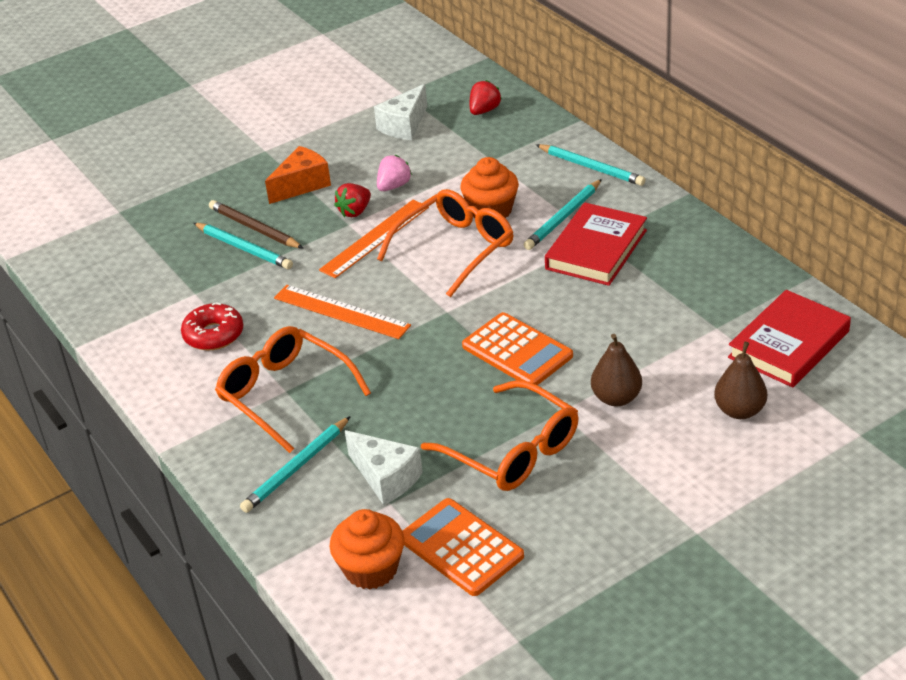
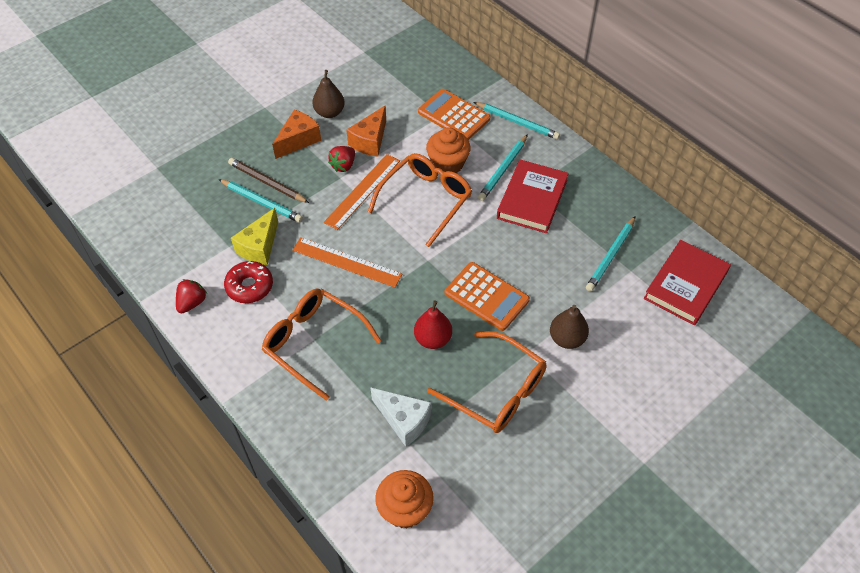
camera: 10 degrees left, 15 degrees up
(233, 294) = (259, 247): none -> yellow cheese
(296, 468) = (333, 414): turquoise pencil -> turquoise pencil (610, 256)
(394, 186) = (370, 141): pink strawberry -> orange cheese
(404, 125) = (370, 83): white cheese -> none
(438, 394) = (433, 339): none -> red pear
(461, 547) = (471, 485): orange calculator -> orange calculator (454, 115)
(484, 110) = (429, 68): red strawberry -> red strawberry (192, 303)
(739, 411) = (659, 348): brown pear -> brown pear (329, 112)

